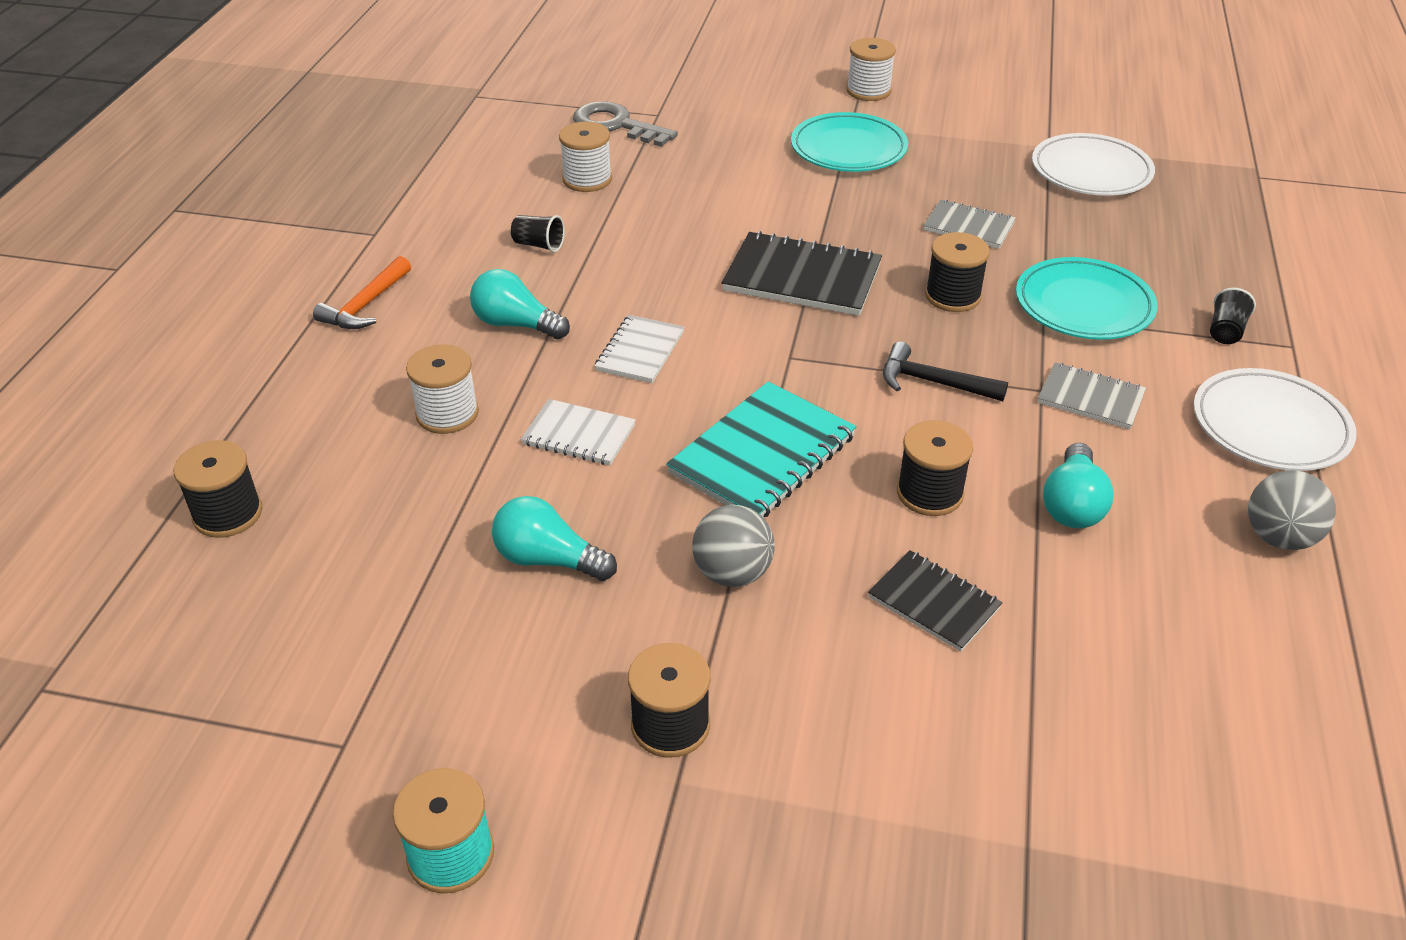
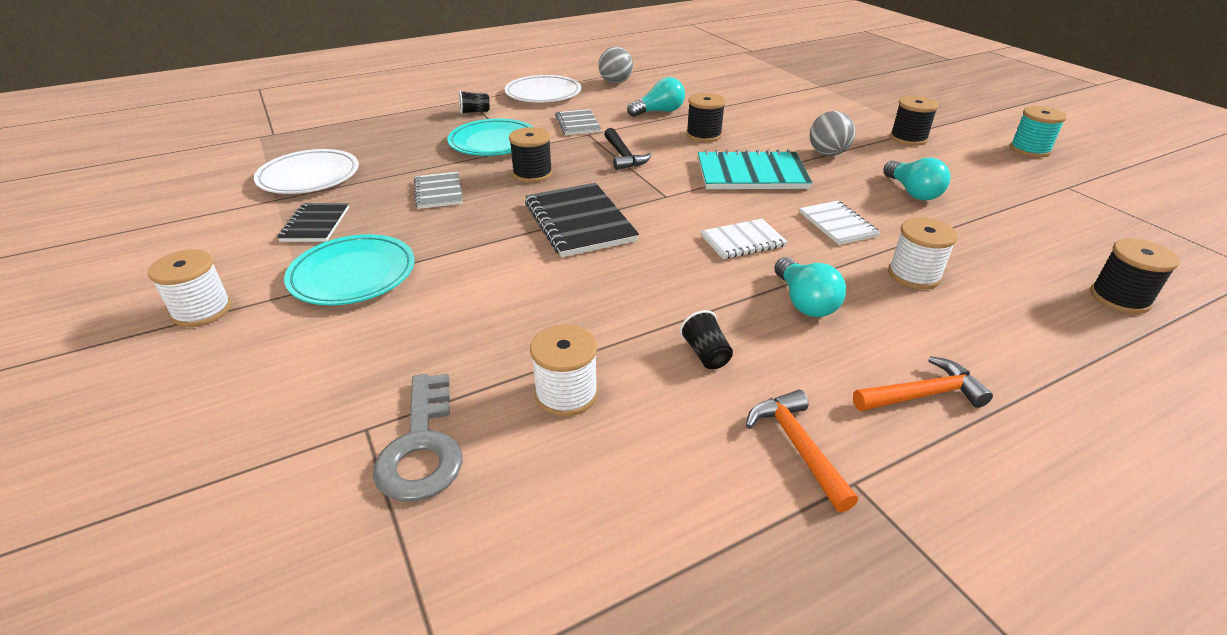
camera: 130 degrees left, 5 degrees down
(421, 232) = (798, 447): none -> orange hammer
(933, 603) = (760, 118): black notebook -> black notebook (315, 224)

